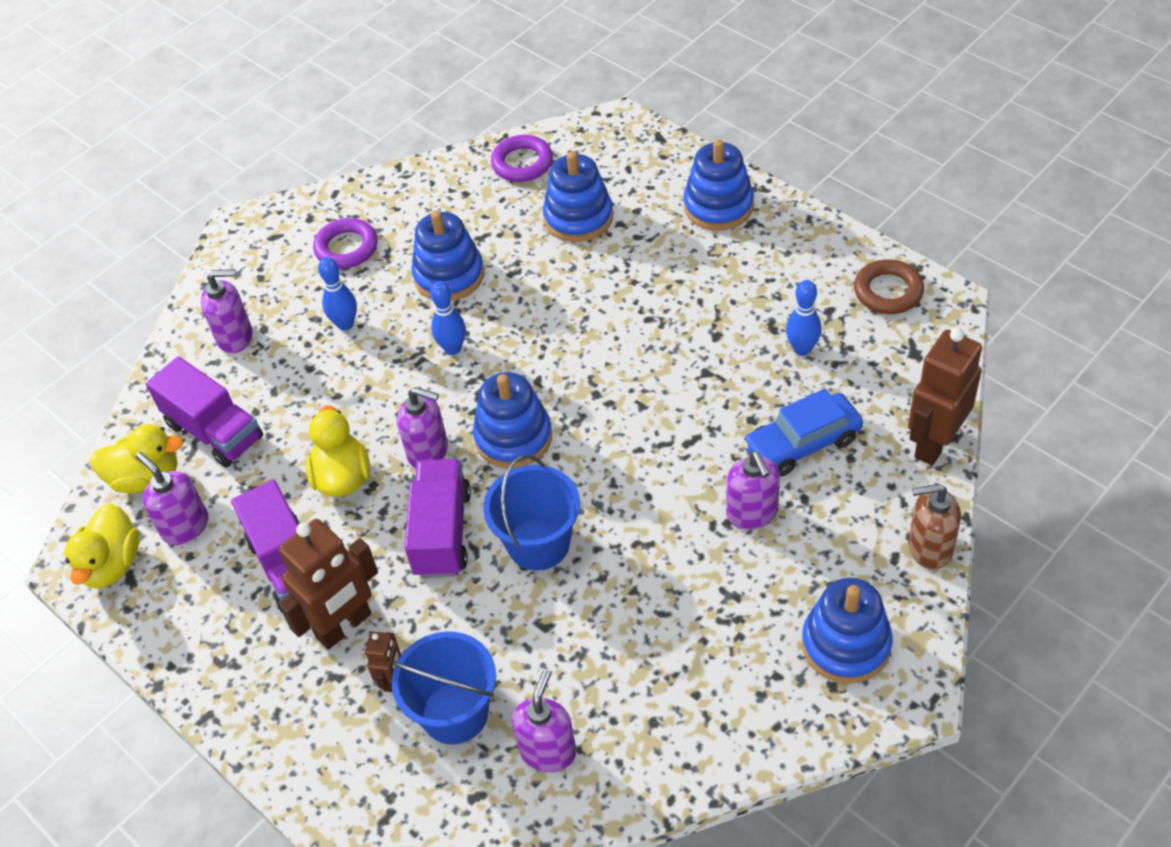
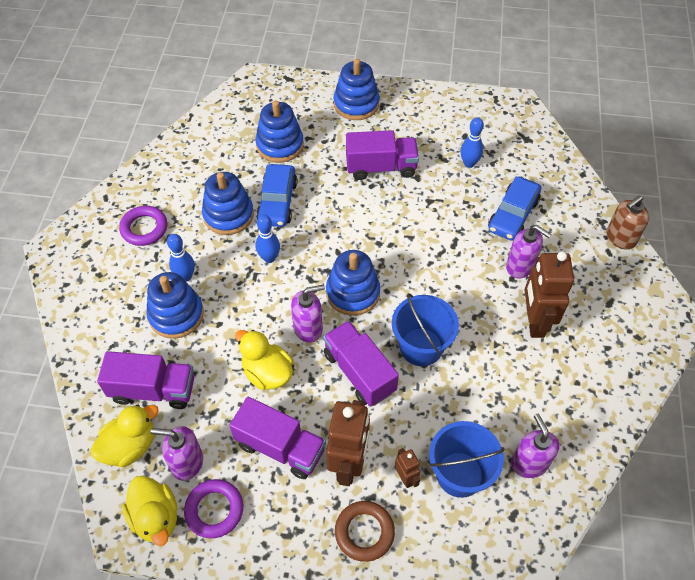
camera: 40 degrees left, 5 degrees up
(235, 337) = (115, 321): purple soap dispenser -> none
(517, 286) = (277, 202): none -> blue car
(522, 163) = (216, 127): purple ring -> purple ring (214, 510)
(680, 301) = (381, 167): none -> purple truck
(846, 644) = (625, 311): blue stacking toy -> blue stacking toy (176, 315)
(888, 291) = (486, 112): brown ring -> brown ring (364, 532)
(934, 443) = (576, 182): brown robot -> brown robot (534, 321)

